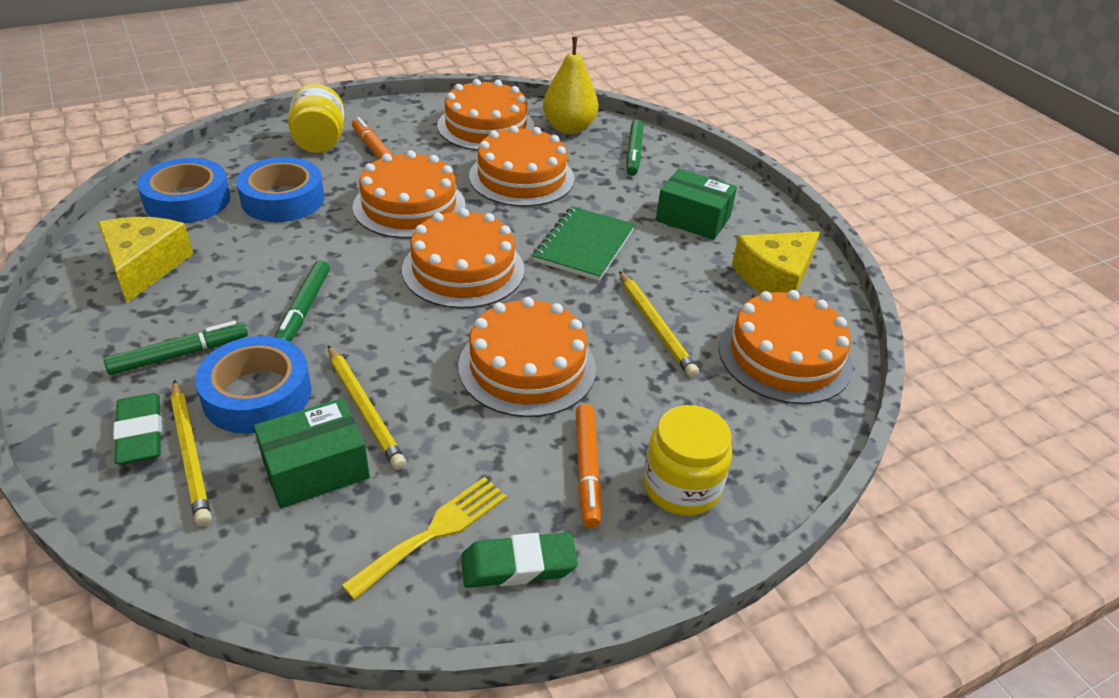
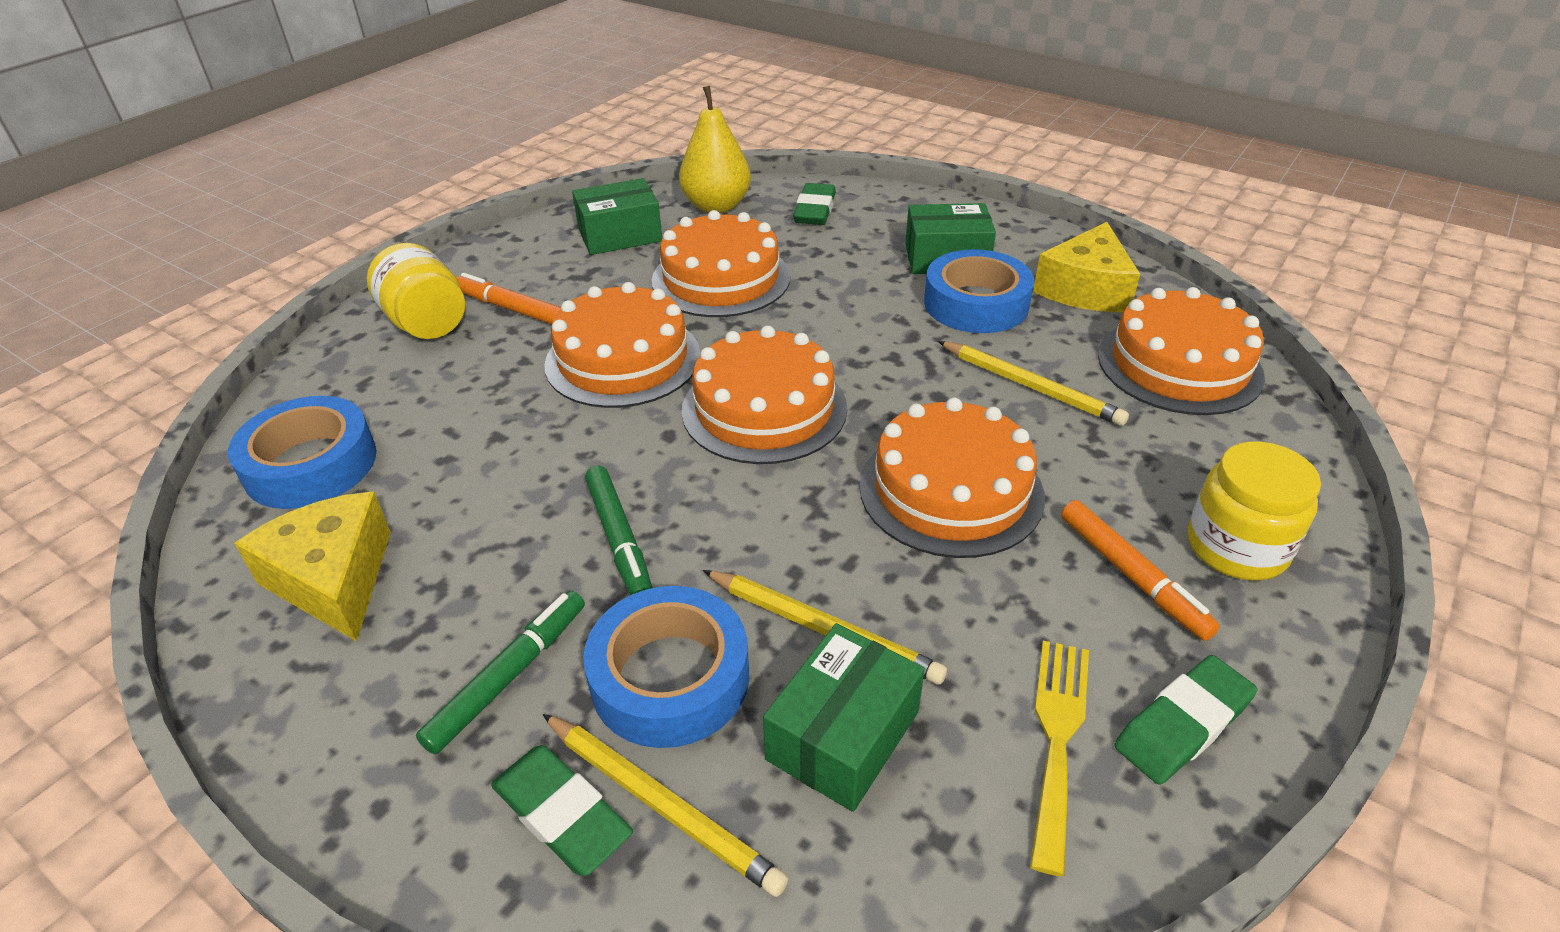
camera: 25 degrees left, 0 degrees up
(283, 199) = (448, 412): blue tape -> blue tape (976, 303)
(486, 126) = (620, 235): orange cake -> green box
(584, 245) = (868, 329): green notebook -> none
(634, 153) = (814, 210): green marker -> green eraser

